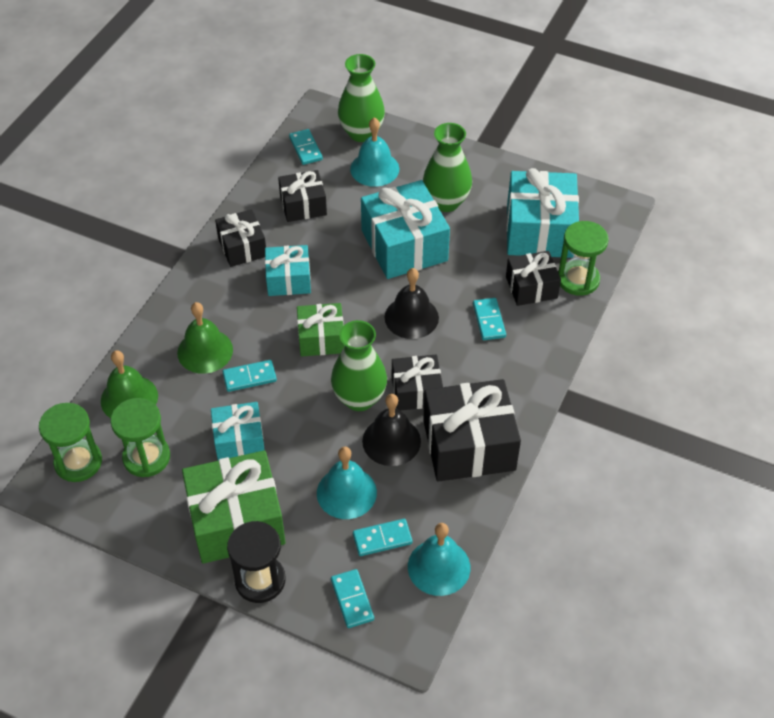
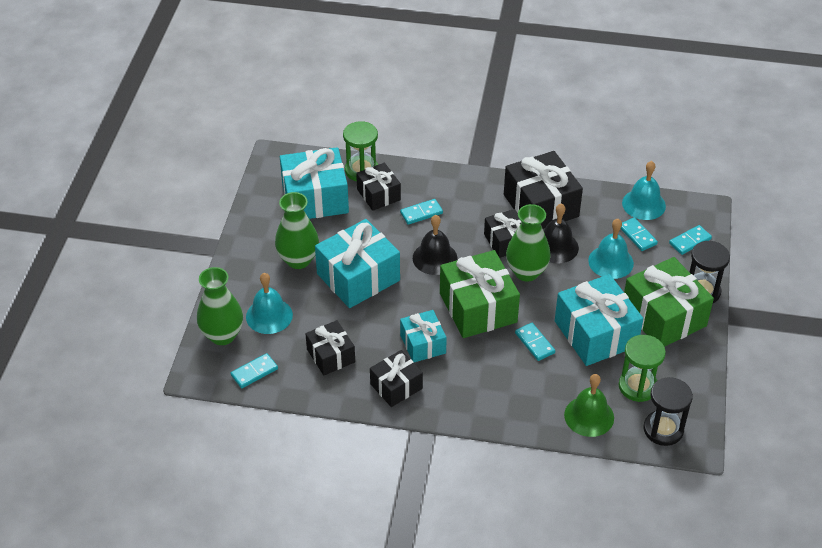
camera: 105 degrees left, 5 degrees down
(78, 462) = (663, 429): green hourglass -> black hourglass
(205, 351) = (520, 379): green bell -> none
(239, 440) = (595, 333): turquoise gift -> turquoise gift, size x1.71
(321, 339) = (478, 308): green gift -> green gift, size x1.71

